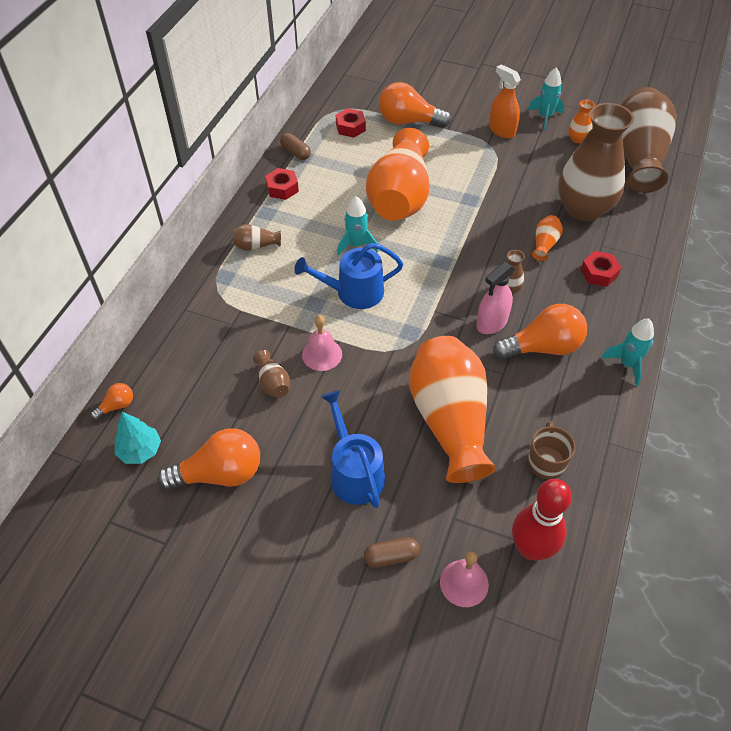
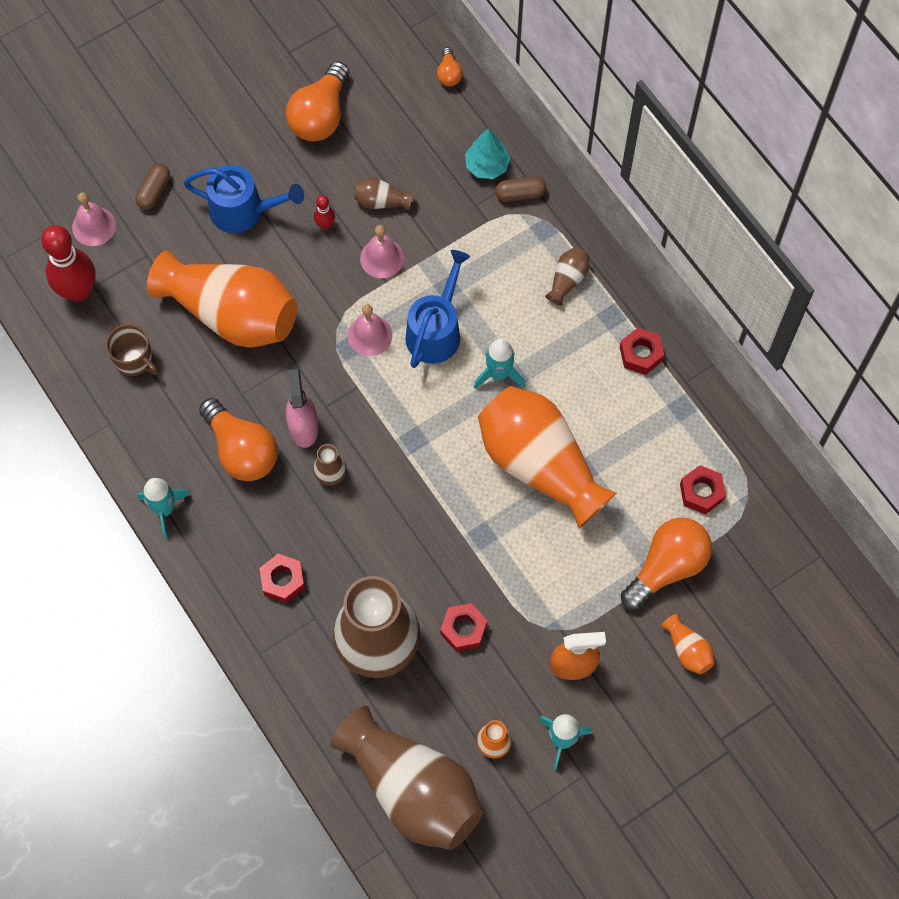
camera: 125 degrees right, 15 degrees up
(140, 450) = (388, 71): turquoise tree -> turquoise tree (487, 166)
(296, 152) = (695, 403): brown capsule -> brown capsule (520, 194)
(322, 407) = (325, 225): none -> red bowling pin
(390, 326) = (369, 335): none -> pink bell
(532, 180) = (463, 629): none -> red nut
(542, 347) = (241, 450): orange light bulb -> orange light bulb turned 60 degrees counterclockwise
(544, 244) = (361, 560): orange vase -> orange vase (688, 650)

